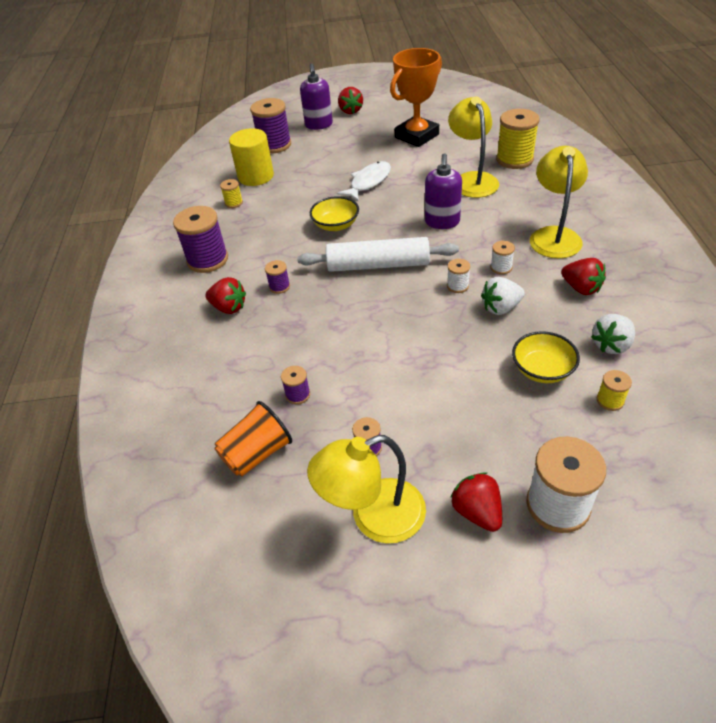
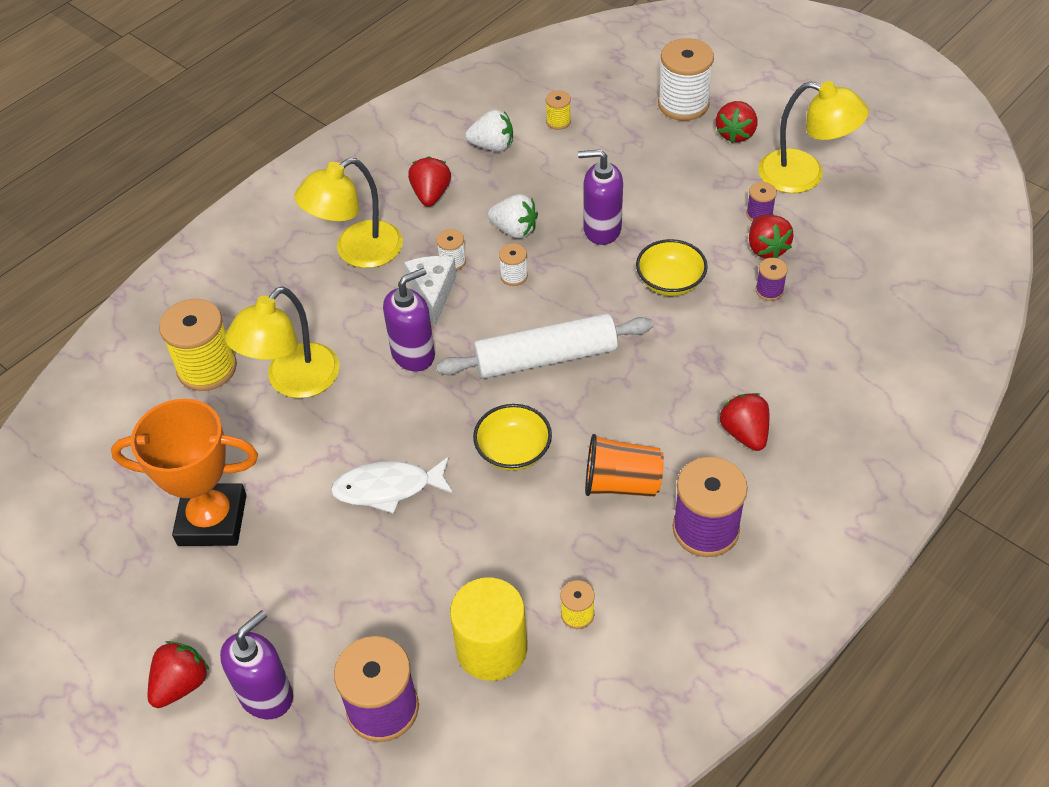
camera: 135 degrees left, 5 degrees up
(257, 454) = (848, 270): orange cup -> orange cup (621, 483)
(279, 287) = (668, 416): purple spool -> none
(332, 423) = (766, 248): none -> red strawberry
(378, 265) = (545, 357): white rolling pin -> white rolling pin turned 60 degrees counterclockwise
(454, 349) = (601, 229): none -> purple soap dispenser
(482, 248) = (432, 292): none -> white cheese
(542, 370) = (566, 168): yellow bowl -> yellow bowl (670, 282)

